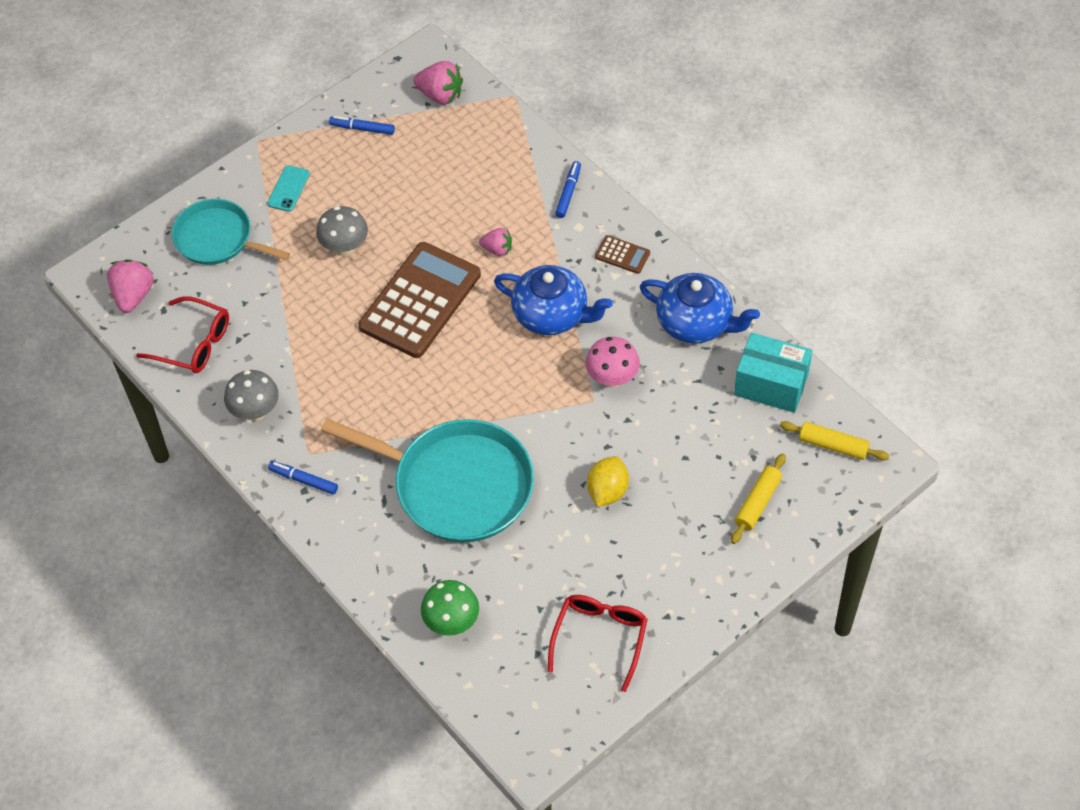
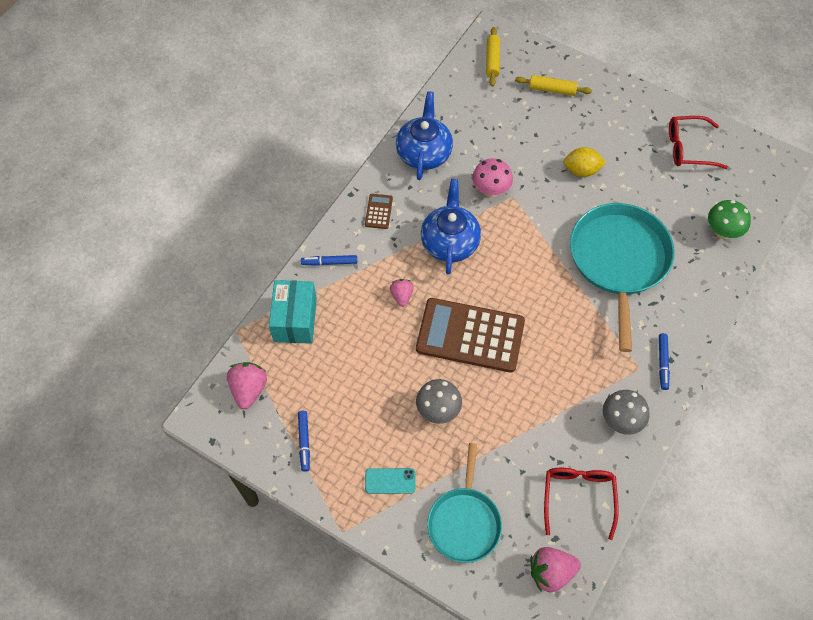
camera: 110 degrees left, 5 degrees up
(771, 385) = (459, 101): turquoise box -> turquoise box (295, 320)

